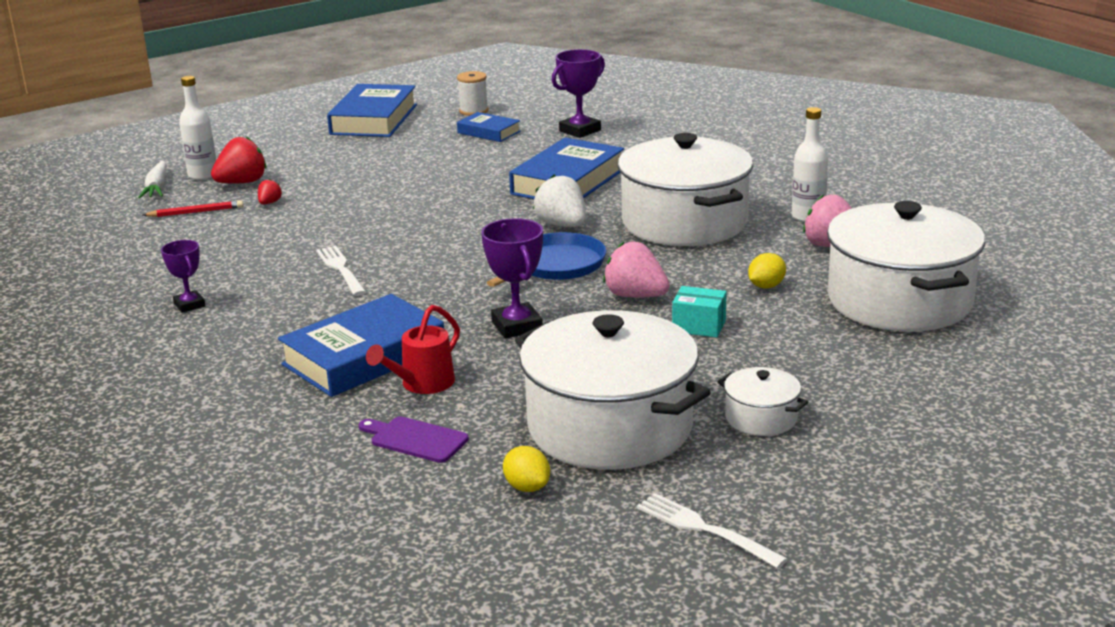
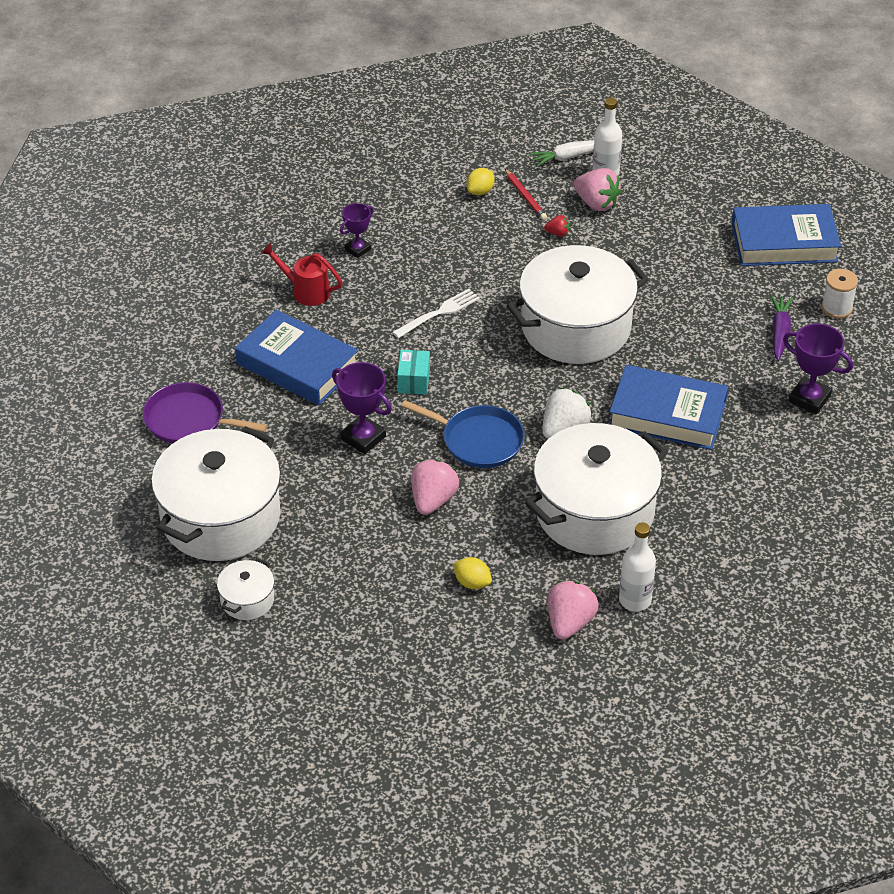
camera: 75 degrees right, 20 degrees up
(242, 182) = (596, 203): red strawberry -> pink strawberry
(415, 439) = (189, 420): purple cutting board -> purple pan
(422, 384) = (263, 405): red watering can -> red watering can (305, 291)
(489, 132) = (779, 332): blue book -> purple carrot
(517, 326) = (363, 438): purple trophy -> purple trophy turned 75 degrees clockwise
(527, 487) = (138, 488): yellow lemon -> yellow lemon (480, 191)
(699, 326) = (387, 547): turquoise box -> turquoise box (413, 381)
(705, 529) = (101, 584): white fork -> none
(899, 301) = (464, 676): white pot -> white pot (576, 327)

